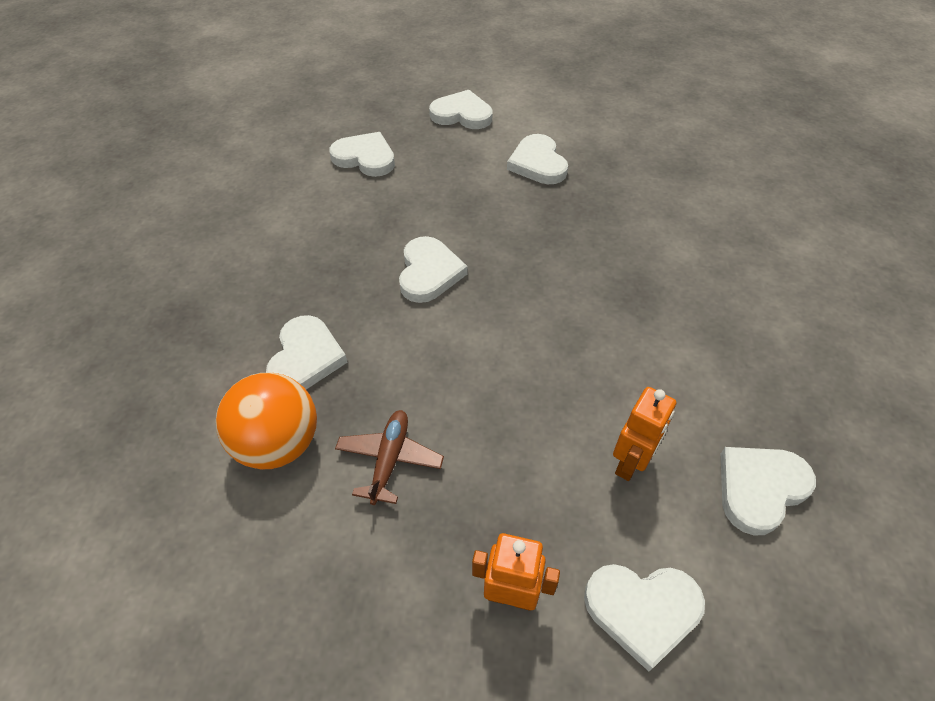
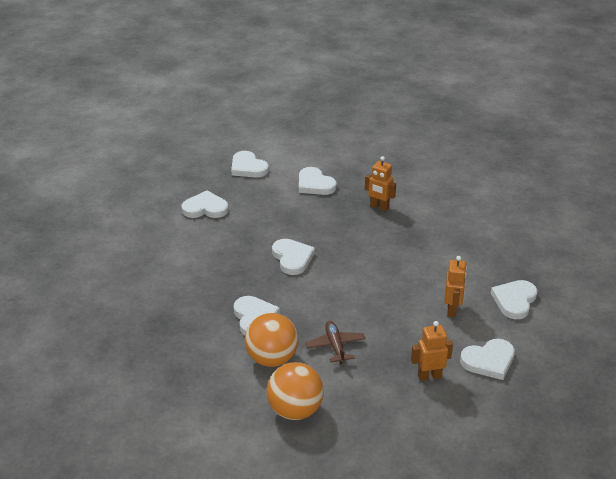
camera: 25 degrees left, 15 degrees down
(242, 566) = (295, 410): none -> orange ball
(462, 114) = (248, 167): white heart -> white heart turned 120 degrees counterclockwise
(612, 227) = (379, 207): none -> orange robot

